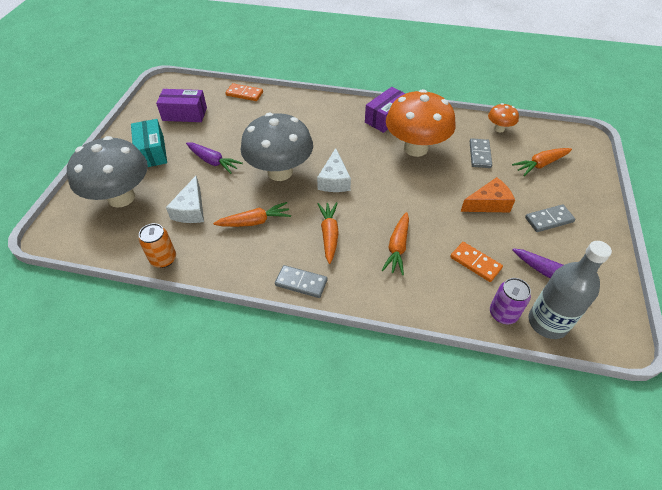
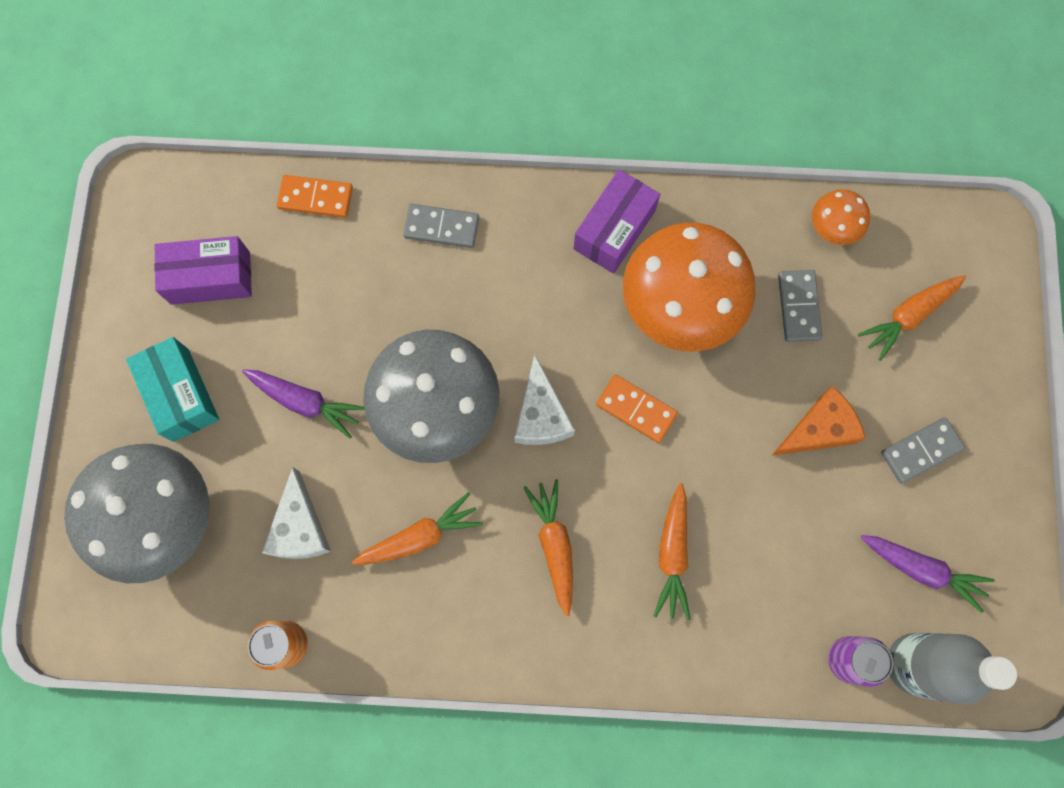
camera: 10 degrees left, 25 degrees up
(301, 282) = (526, 653): grey domino -> grey domino (441, 227)
(475, 263) = (801, 566): orange domino -> orange domino (636, 409)

